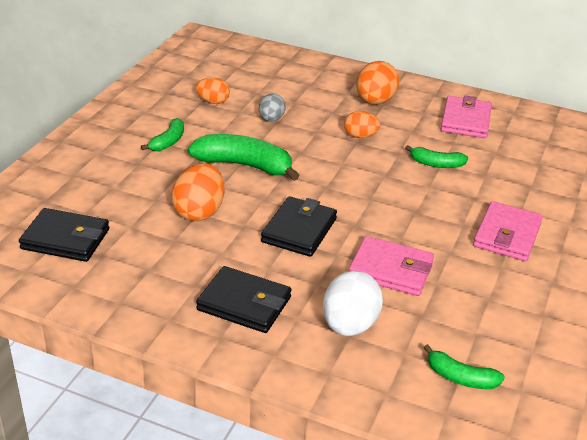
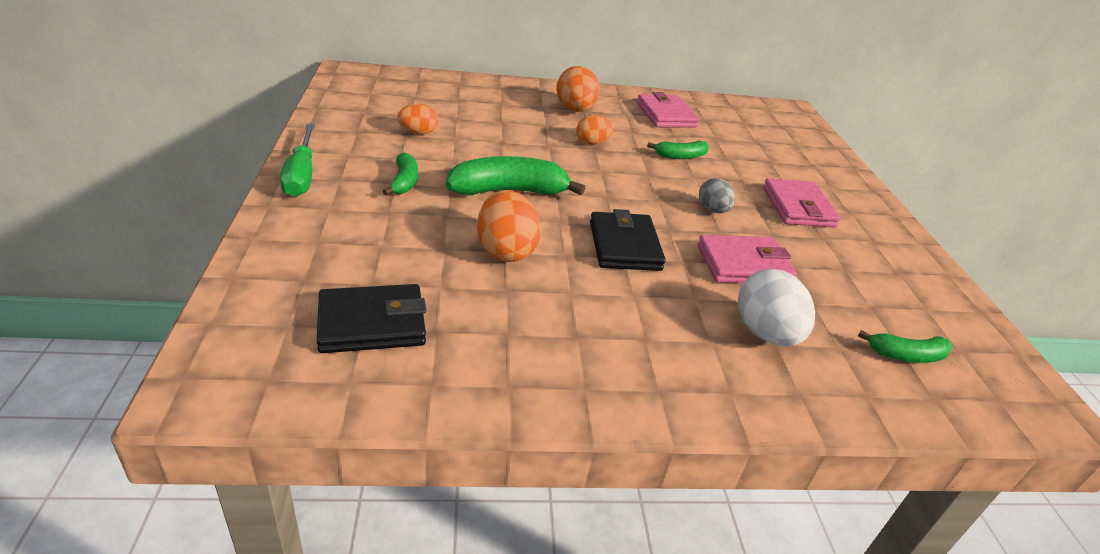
camera: 30 degrees left, 0 degrees up
(98, 123) = (301, 175): none -> green screwdriver
(244, 304) = (646, 342): black wallet -> none
(271, 119) = (494, 141): grey egg -> grey egg (712, 210)

